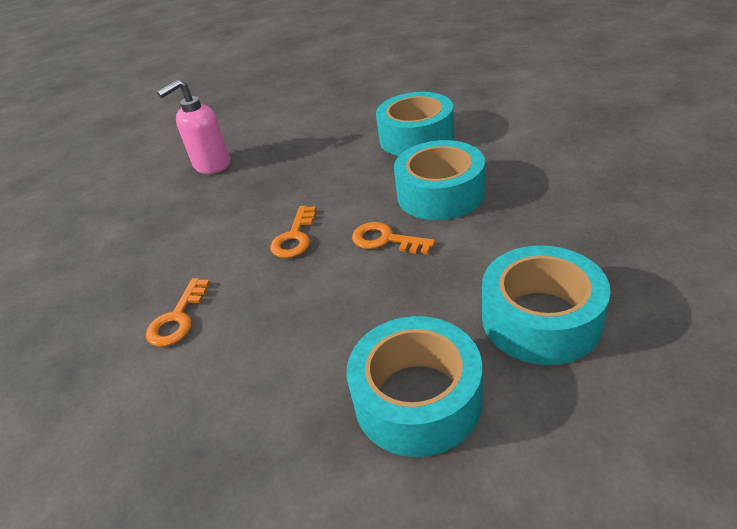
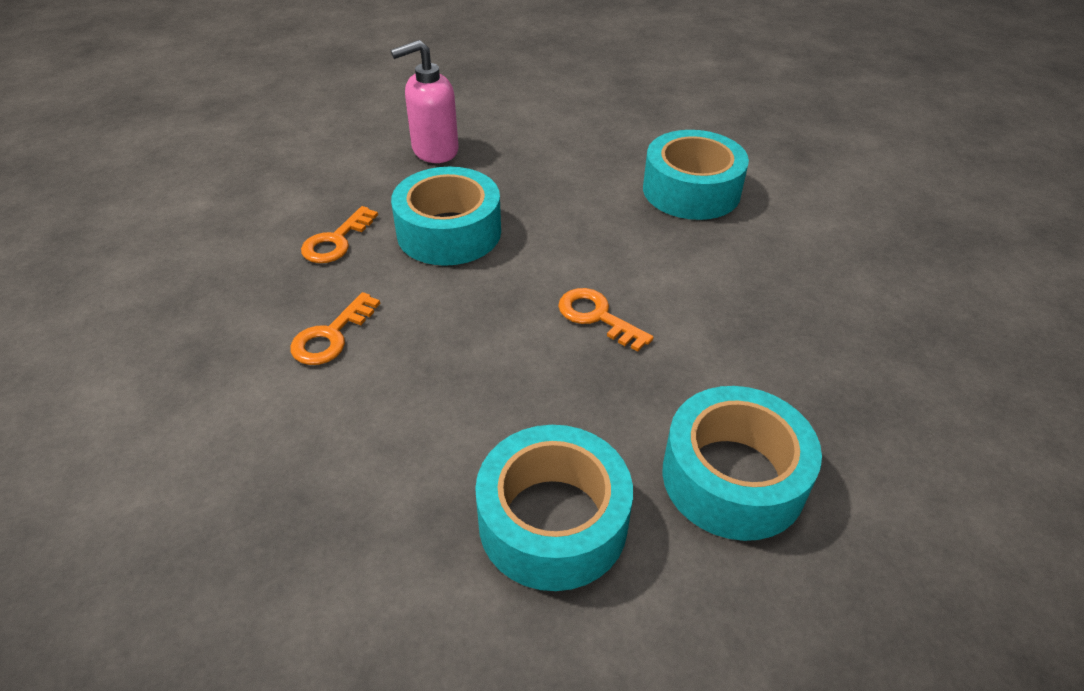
camera: 10 degrees right, 5 degrees up
(295, 237) = (495, 278): orange key -> orange key (336, 241)
(440, 194) = (687, 277): turquoise tape -> turquoise tape (449, 232)

